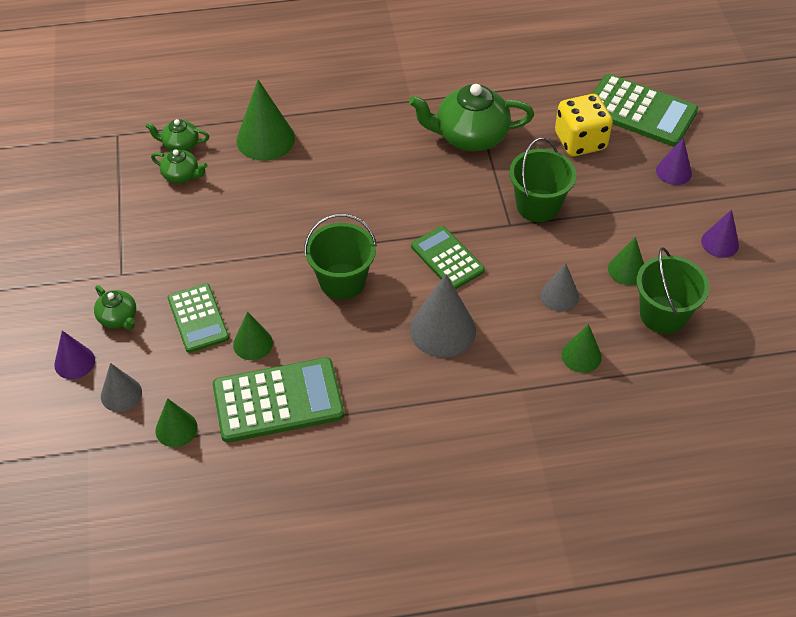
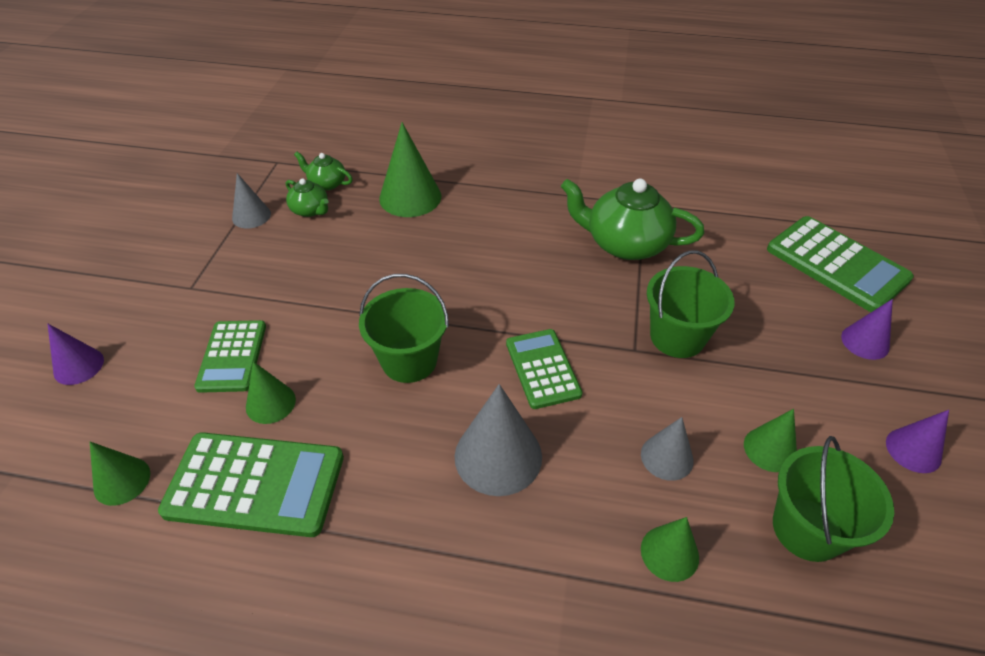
camera: 20 degrees right, 5 degrees down
(118, 318) = (155, 331): green teapot -> none
(121, 394) = (96, 417): grey cone -> grey cone (251, 216)
(580, 141) = (753, 279): yellow dice -> none

